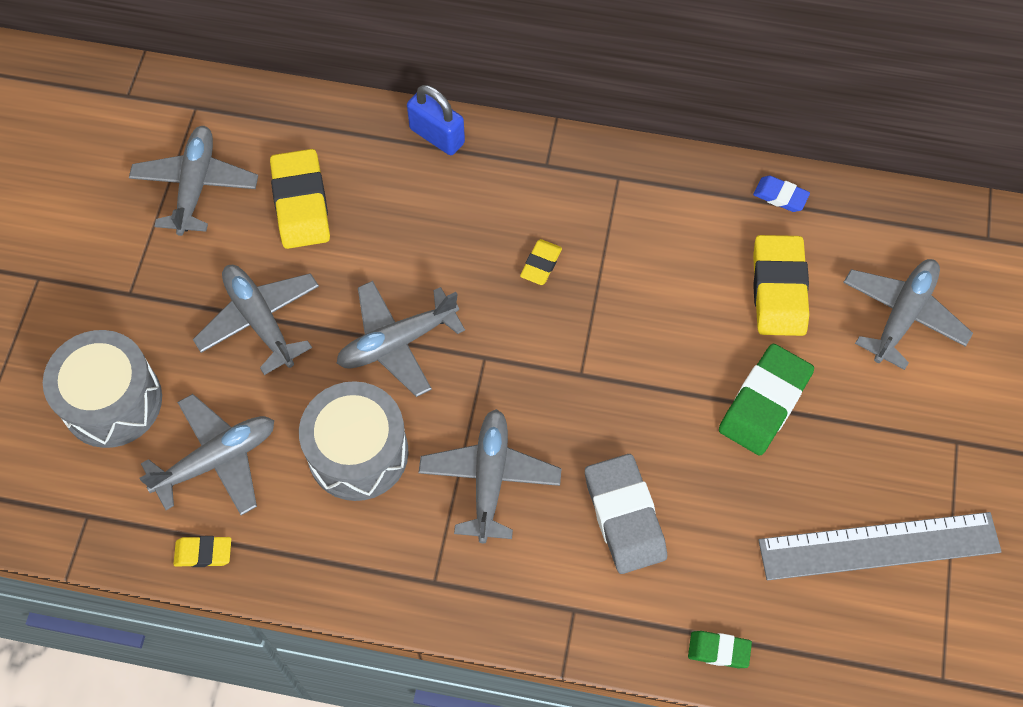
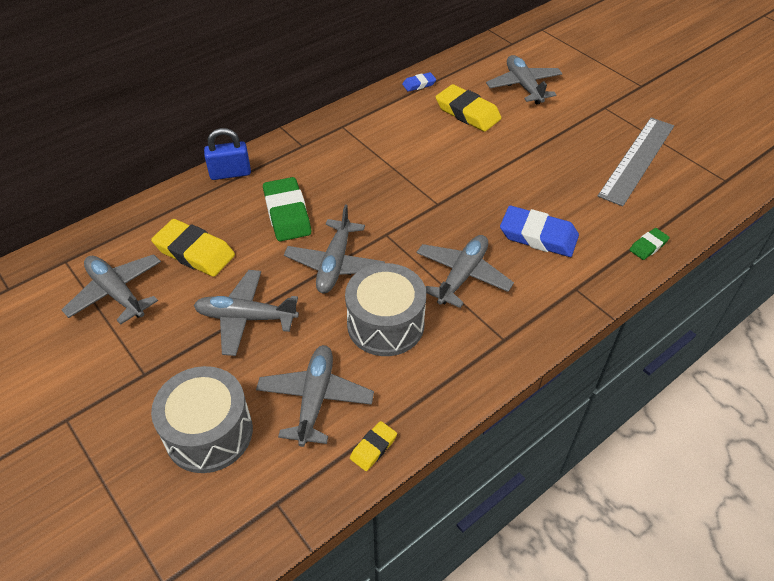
camera: 50 degrees left, 15 degrees down
(490, 478) = (462, 276): grey plane -> grey plane turned 75 degrees clockwise
(541, 264) = (356, 180): yellow eraser -> none
(624, 516) = (538, 236): grey eraser -> blue eraser
(764, 403) = (523, 151): green eraser -> green eraser (287, 213)

